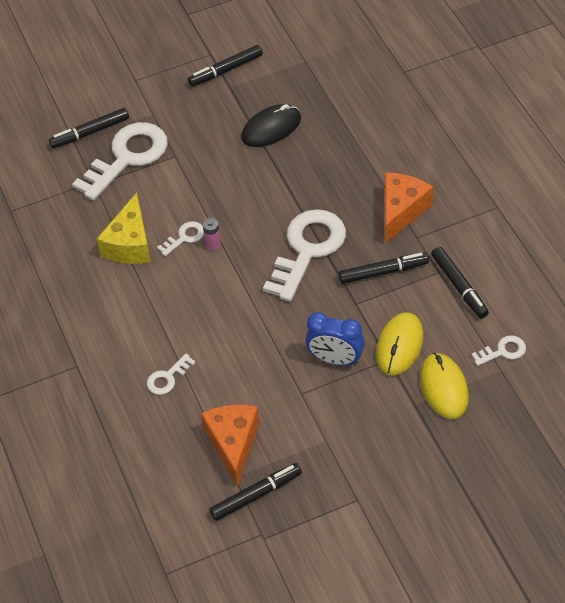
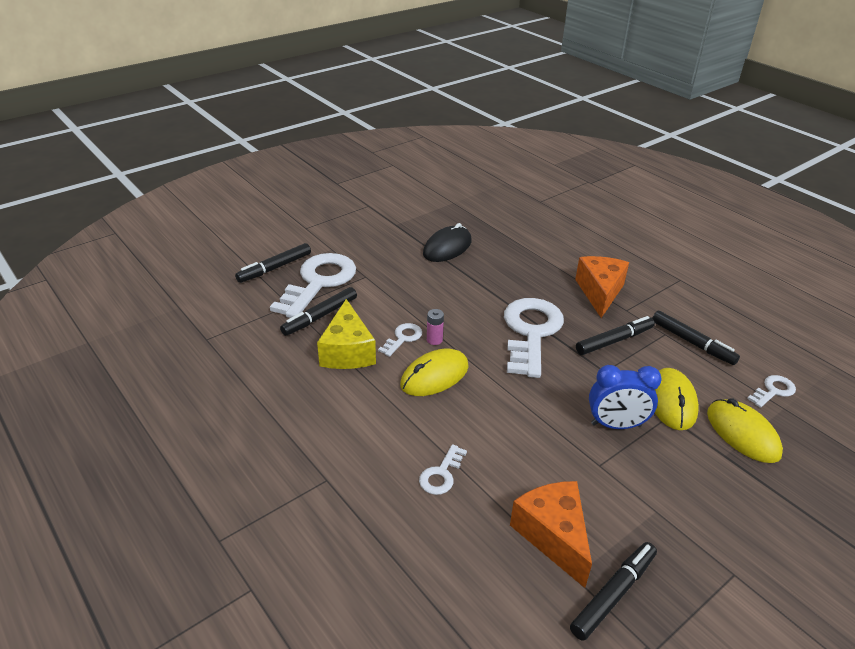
camera: 20 degrees left, 15 degrees down
(198, 283) = (434, 376): none -> yellow mouse
(226, 70) = (387, 214): black marker -> black marker (320, 316)

